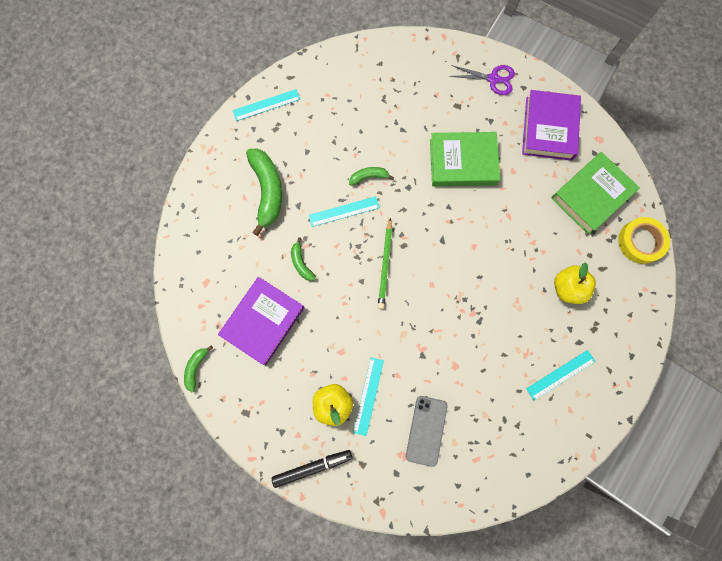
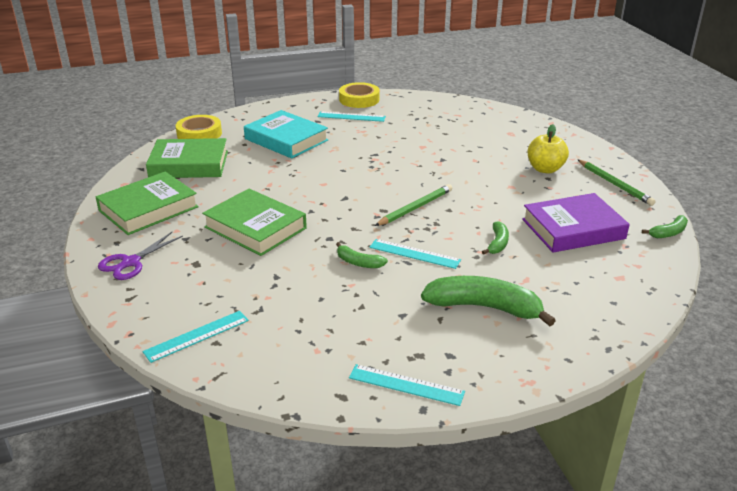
camera: 140 degrees left, 45 degrees down
(266, 419) = (614, 184): none -> green pencil
(267, 191) = (484, 307): green banana -> green banana turned 75 degrees clockwise
(312, 467) = (591, 154): black marker -> none
(368, 396) = (510, 161): turquoise ruler -> turquoise ruler (197, 336)
(426, 430) = (480, 134): grey phone -> none
(493, 79) = (131, 262): purple scissors -> purple scissors turned 105 degrees counterclockwise
(549, 128) = (148, 209): purple book -> green book
(567, 288) = (286, 139): yellow apple -> turquoise book
(589, 419) = (359, 99): none -> yellow tape

